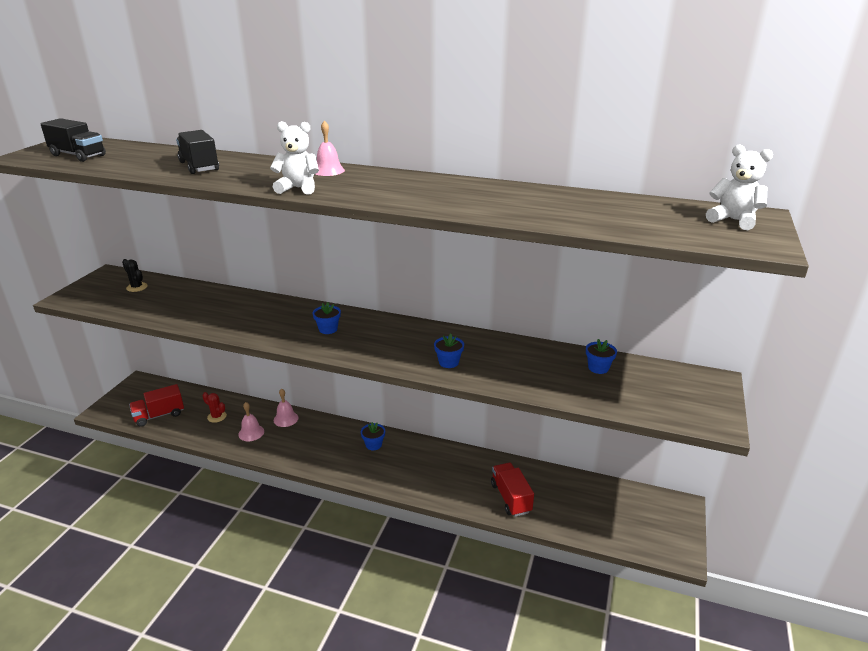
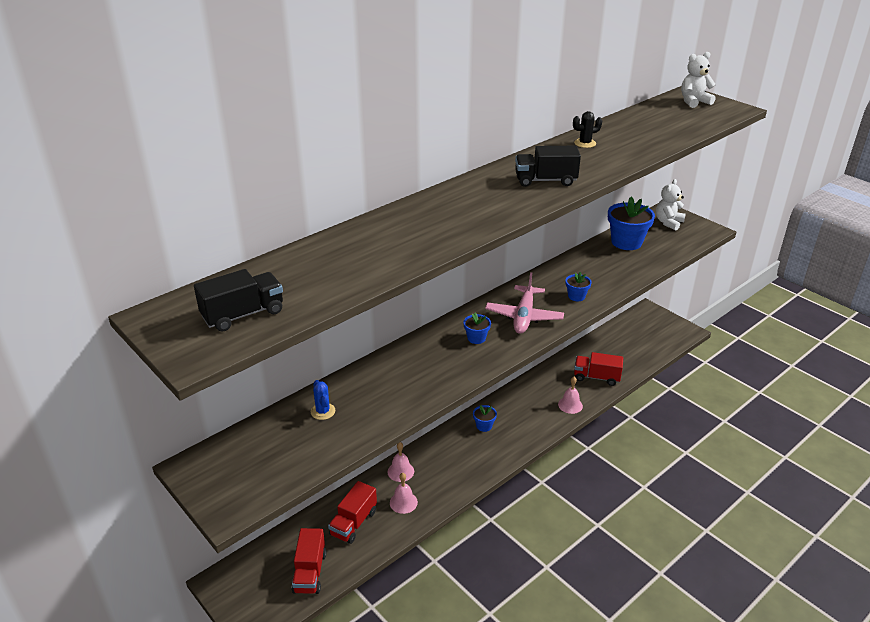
camera: 60 degrees left, 5 degrees up
(137, 287) = (259, 446): black cactus -> black cactus (585, 143)
(186, 296) = (323, 411): none -> blue cactus
(199, 166) = (381, 247): black truck -> black truck (545, 180)
(217, 416) = (353, 523): red cactus -> red truck
(298, 188) = (504, 212): white teddy bear -> white teddy bear (668, 222)
(328, 170) = (465, 191): pink bell -> pink bell (570, 405)
(384, 343) = (524, 316): none -> pink plane
(598, 368) = (626, 242): blue flower pot -> blue flower pot, size x1.96

